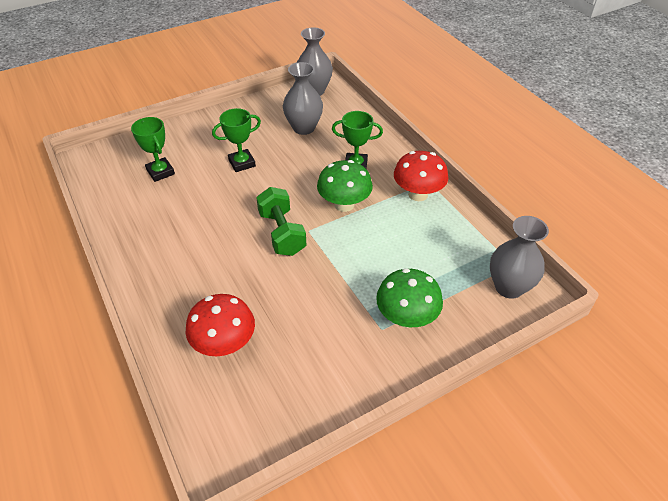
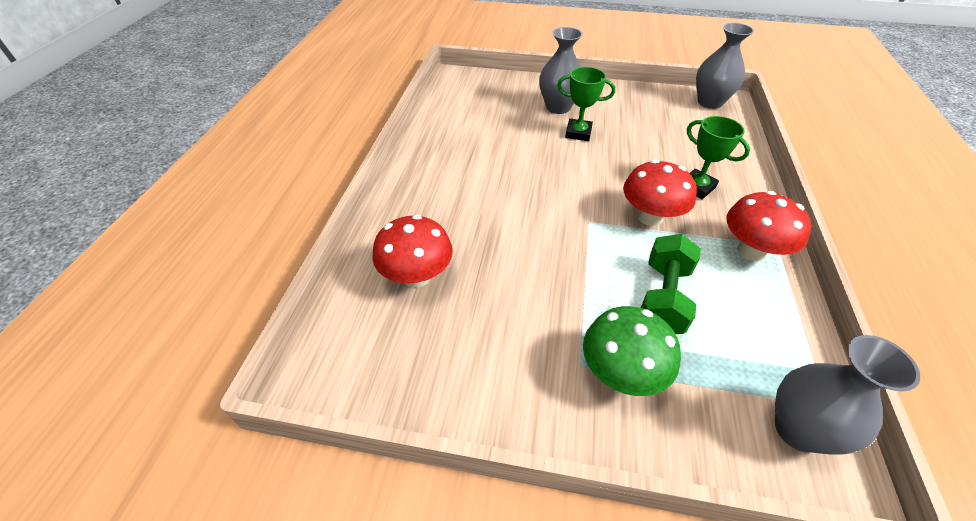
camera: 40 degrees right, 0 degrees up
(160, 172) = (501, 109): green trophy -> none
(282, 233) = (560, 210): green dumbbell -> green dumbbell (663, 298)
(303, 128) = (668, 129): grey vase -> grey vase (558, 107)
(344, 204) = (650, 217): green mushroom -> red mushroom

